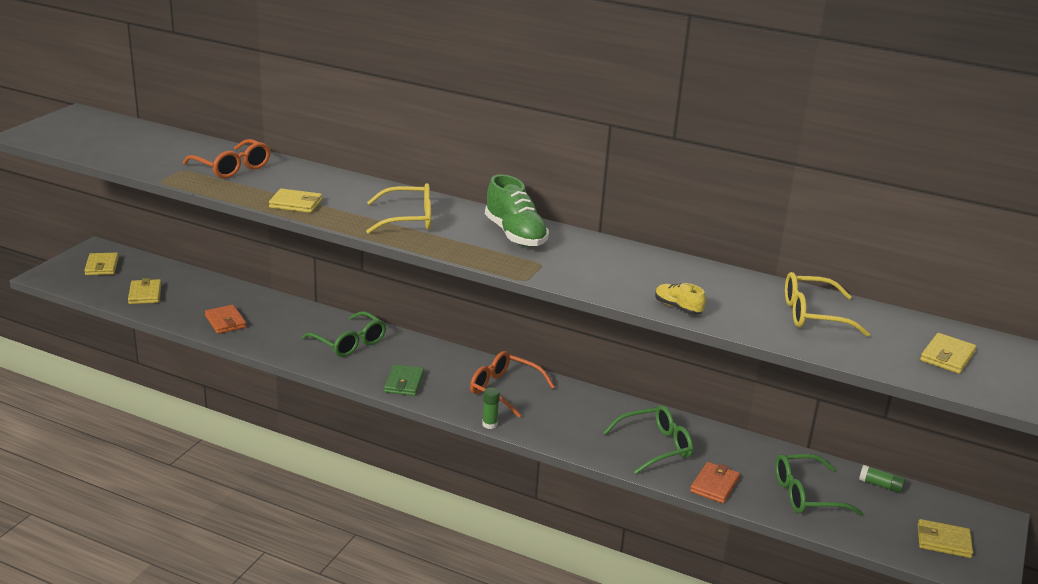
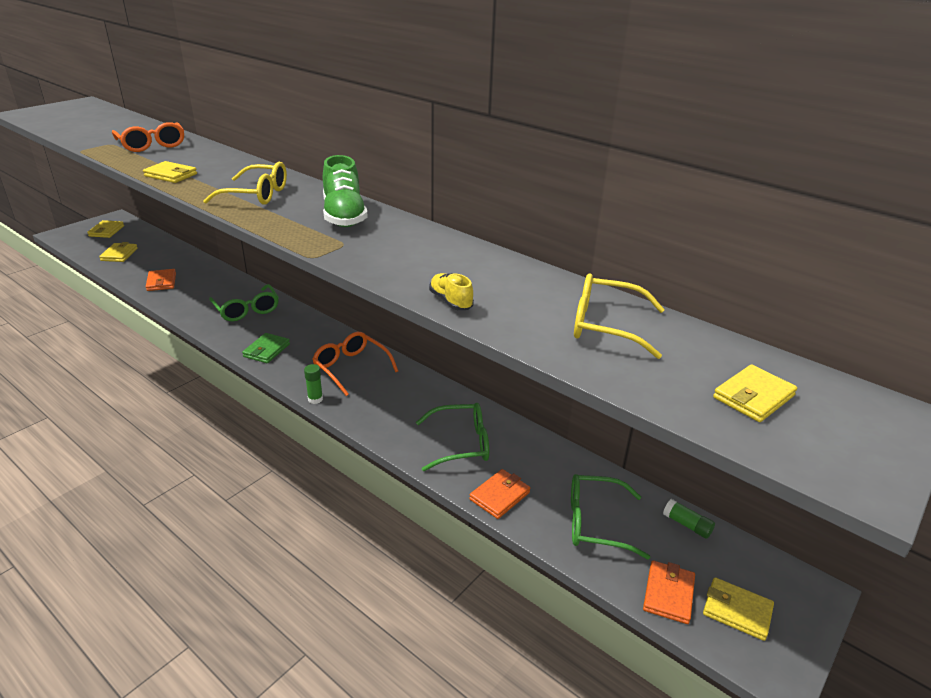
camera: 15 degrees right, 5 degrees up
(887, 538) = (668, 594): none -> orange wallet

